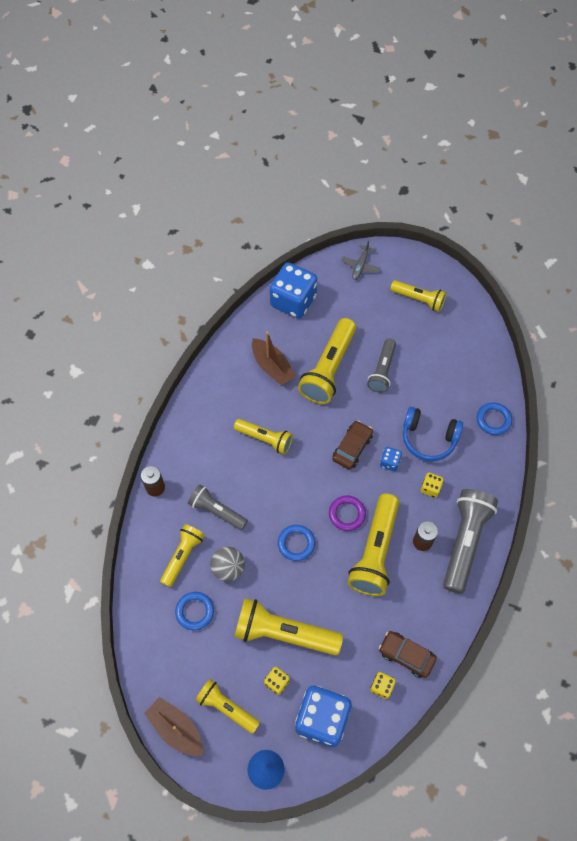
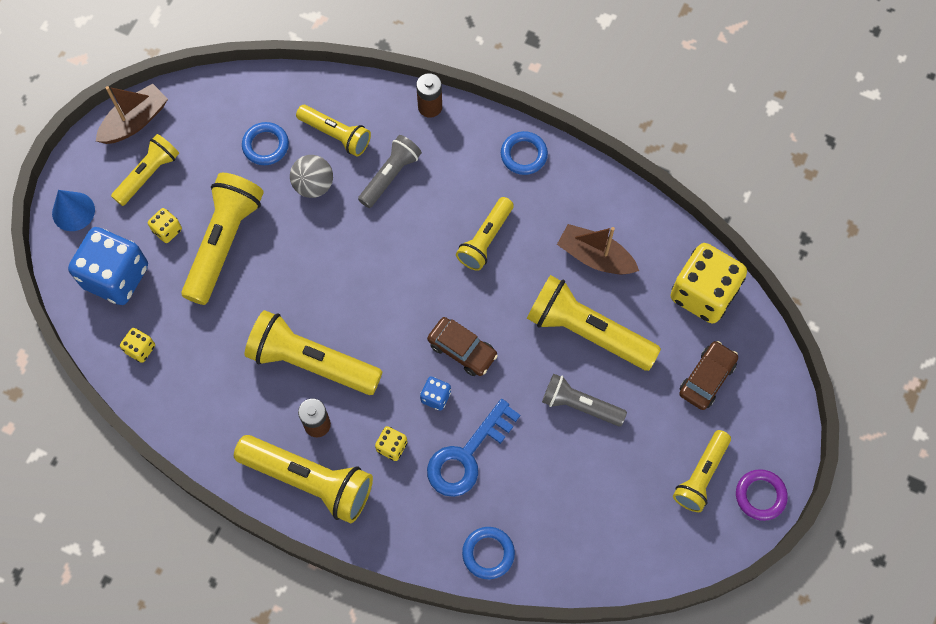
camera: 95 degrees right, 5 degrees up
(272, 367) = (595, 257): brown boat -> brown boat turned 60 degrees clockwise
(293, 301) = (703, 293): blue dice -> yellow dice
(296, 543) = (335, 266): blue ring -> blue ring (524, 155)
(347, 514) = (367, 332): purple ring -> purple ring (760, 495)
(360, 266) = (764, 395): grey plane -> none
(406, 655) = (173, 383): brown car -> brown car (707, 378)
(428, 438) = (467, 455): blue headphones -> blue key
(465, 542) = (309, 481): grey flashlight -> yellow flashlight

